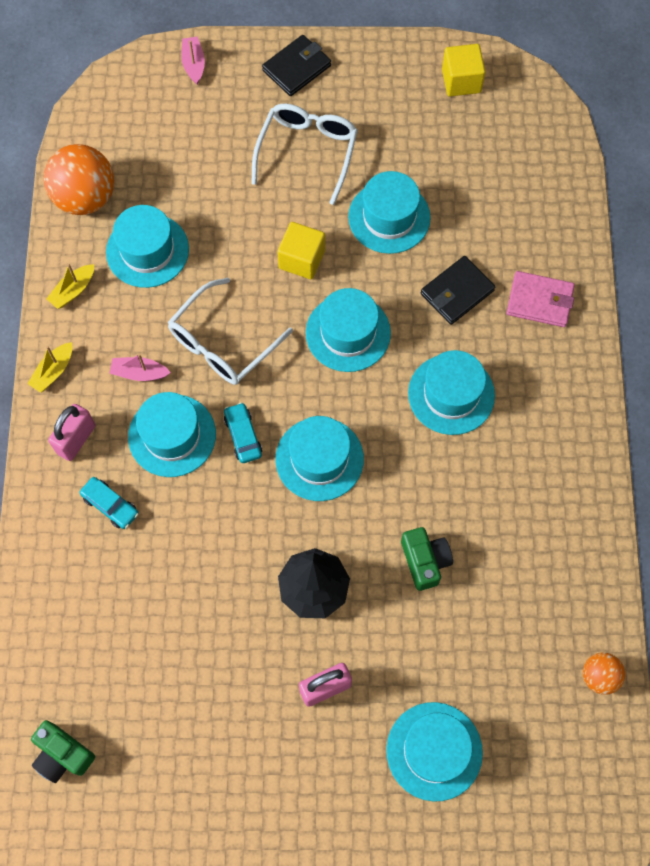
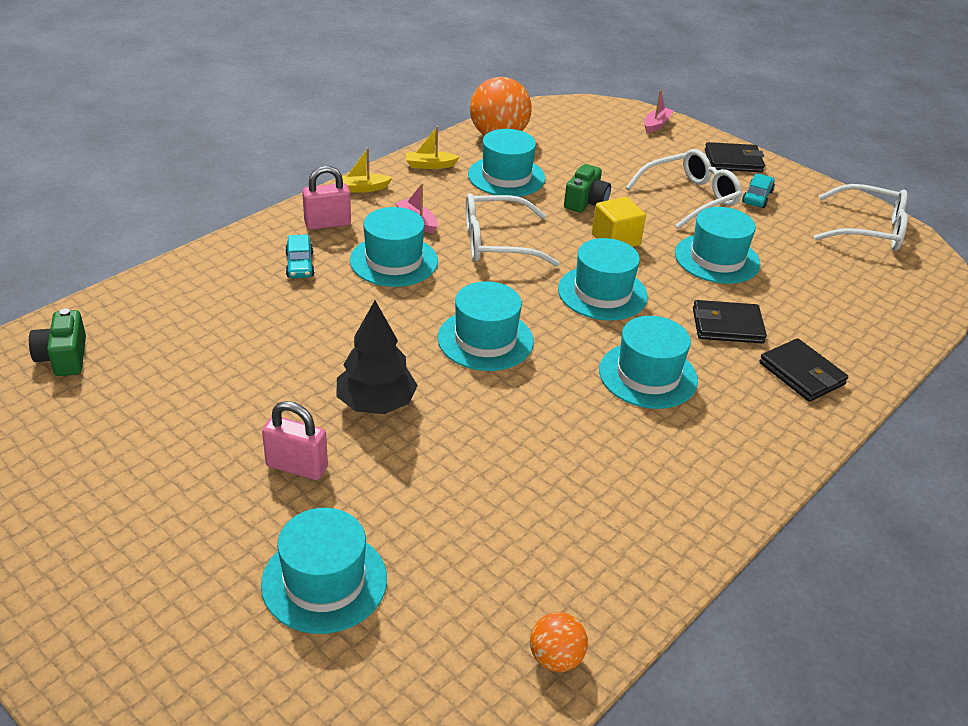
camera: 40 degrees right, 30 degrees down
(243, 436) = (444, 292): turquoise car -> turquoise car (757, 197)
(425, 561) = (491, 453): green camera -> green camera (586, 202)
(461, 81) = (868, 230): yellow cube -> white glasses
(539, 301) = (801, 374): pink wallet -> black wallet

